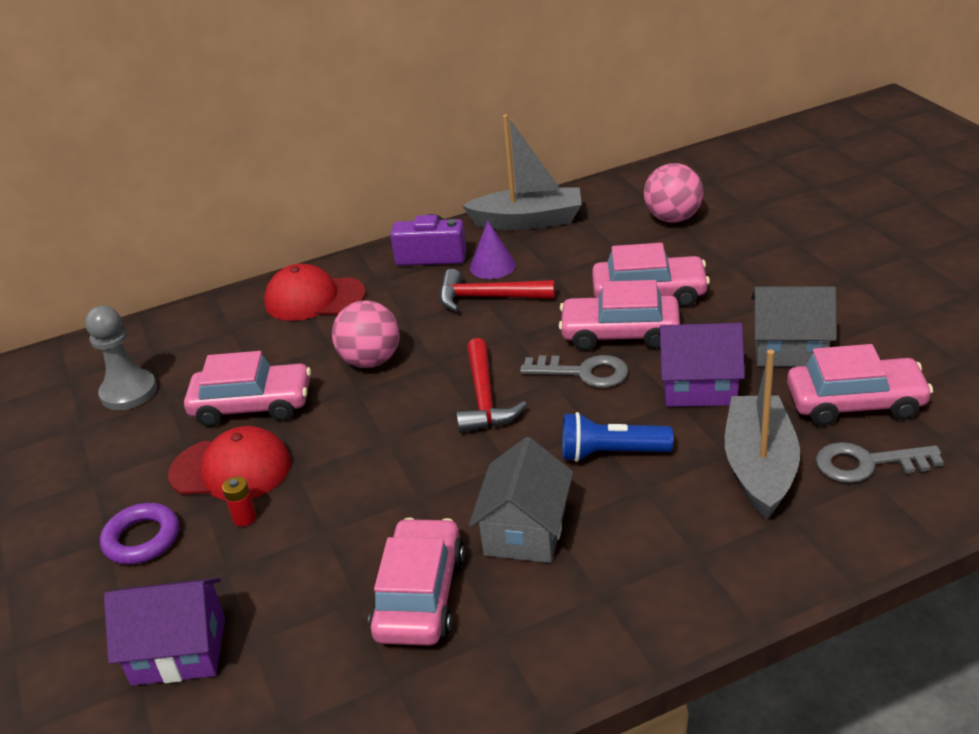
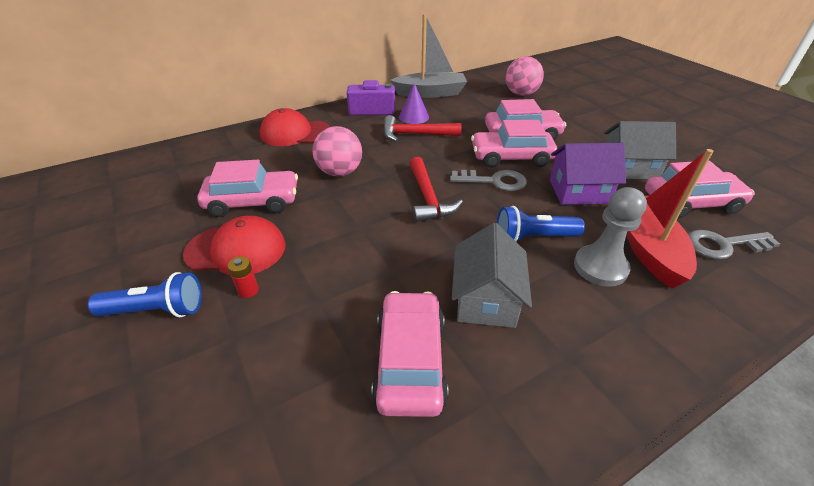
camera: 10 degrees left, 5 degrees up
(129, 392) = (155, 192): grey pawn -> grey pawn (600, 267)
(142, 539) = (156, 310): purple ring -> blue flashlight
(179, 651) = (185, 425): purple house -> none
(759, 467) = (647, 248): grey boat -> red boat

